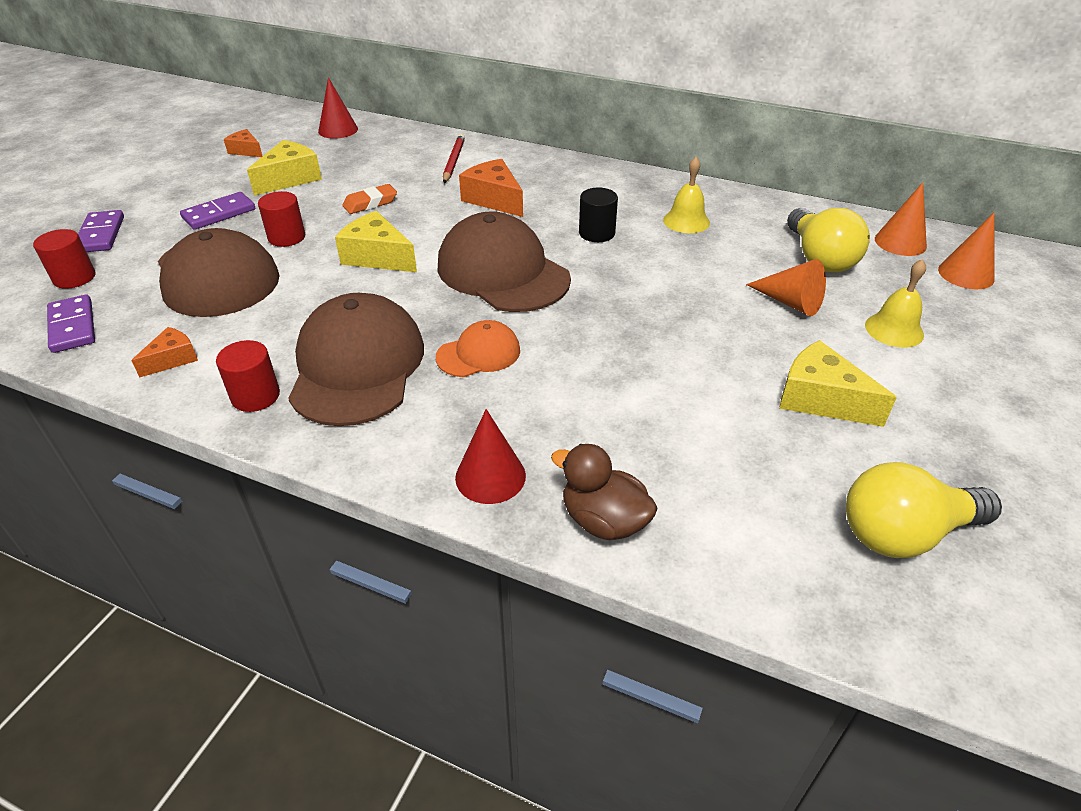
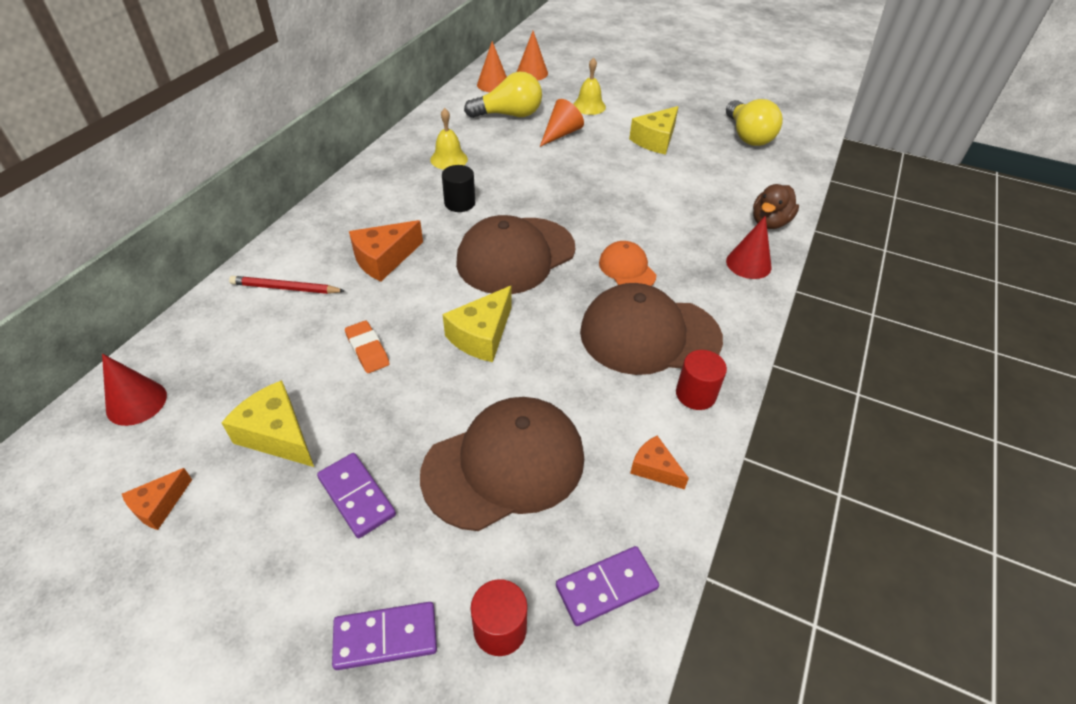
camera: 90 degrees left, 5 degrees up
(286, 237) = (431, 414): red cylinder -> none

